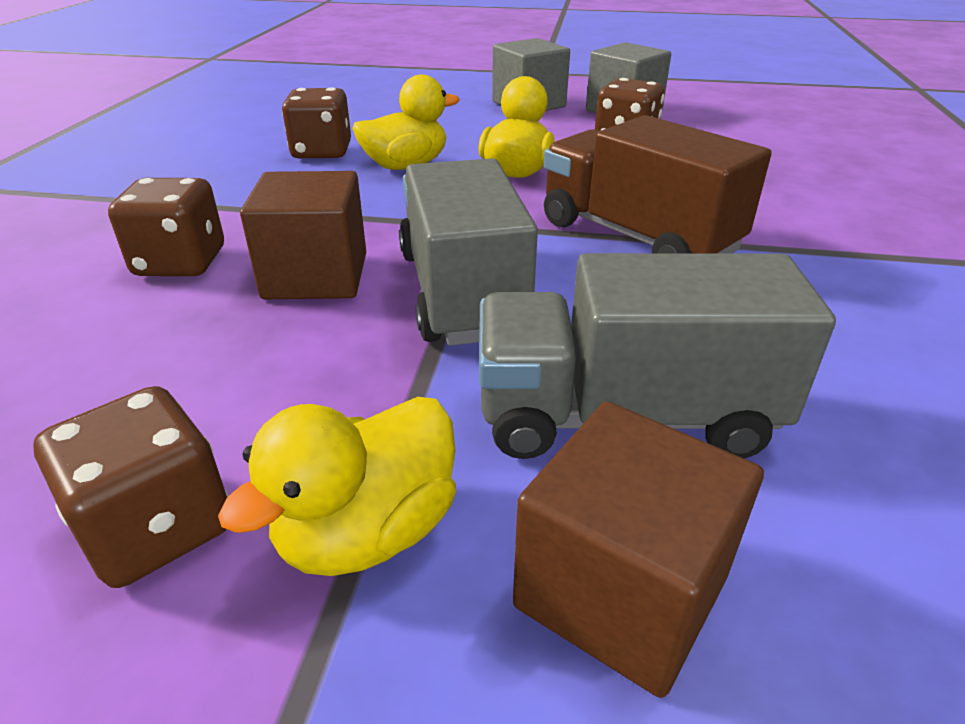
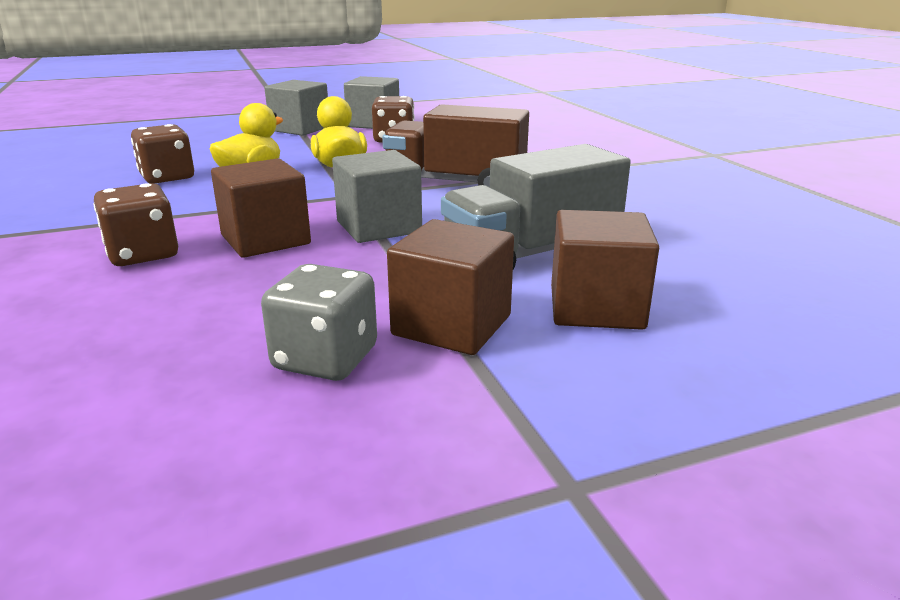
camera: 30 degrees left, 10 degrees down
(157, 527) = (325, 359): brown dice -> grey dice
(368, 531) = (452, 325): yellow duck -> brown cube
(461, 292) = (378, 227): grey truck -> grey cube

